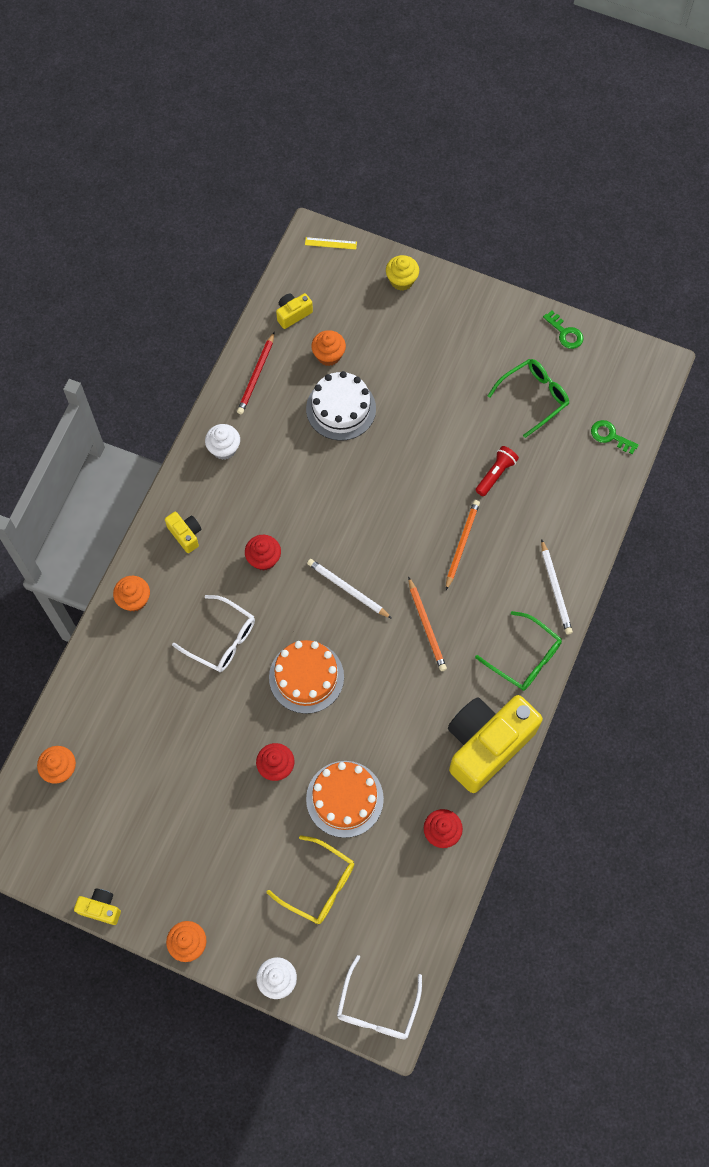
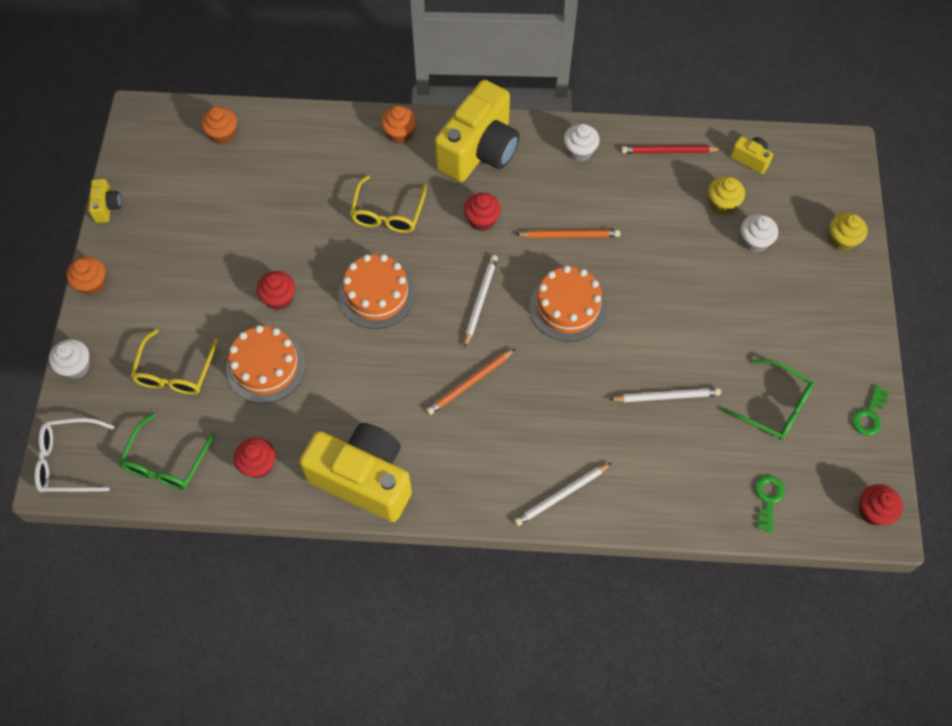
camera: 70 degrees right, 5 degrees down
(185, 534) = (479, 150): yellow camera -> yellow camera, size x2.37
(222, 639) = (388, 213): white glasses -> yellow glasses
(328, 355) = (722, 204): orange cupcake -> yellow cupcake
(330, 243) = (847, 165): yellow ruler -> none
(341, 409) = (669, 233): white cake -> none
(376, 346) = (754, 241): none -> white cupcake
(382, 519) = (567, 307): none -> orange cake
(461, 544) = (573, 388): orange pencil -> orange pencil (569, 235)
(495, 474) = (666, 396): red flashlight -> white pencil
(525, 658) = (472, 488): green glasses -> green glasses (166, 462)
(645, 367) = (873, 511): none -> red cupcake

